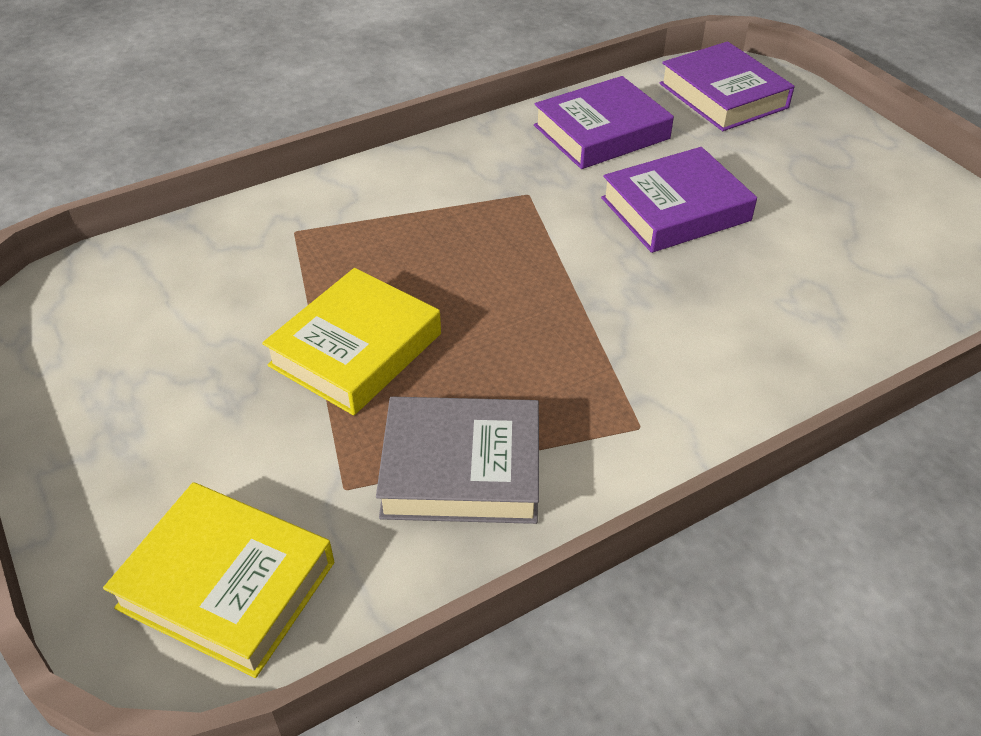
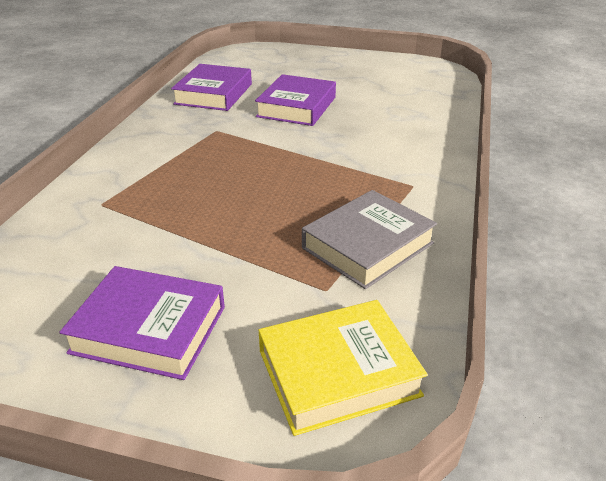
camera: 45 degrees left, 10 degrees down
(356, 350) = (231, 233): yellow book -> none
(723, 95) = (249, 61): purple book -> purple book (149, 329)

